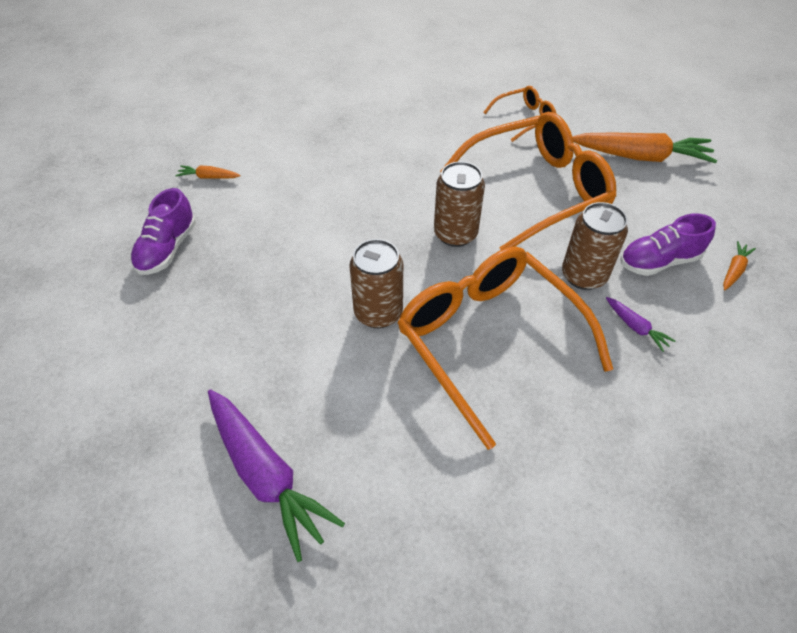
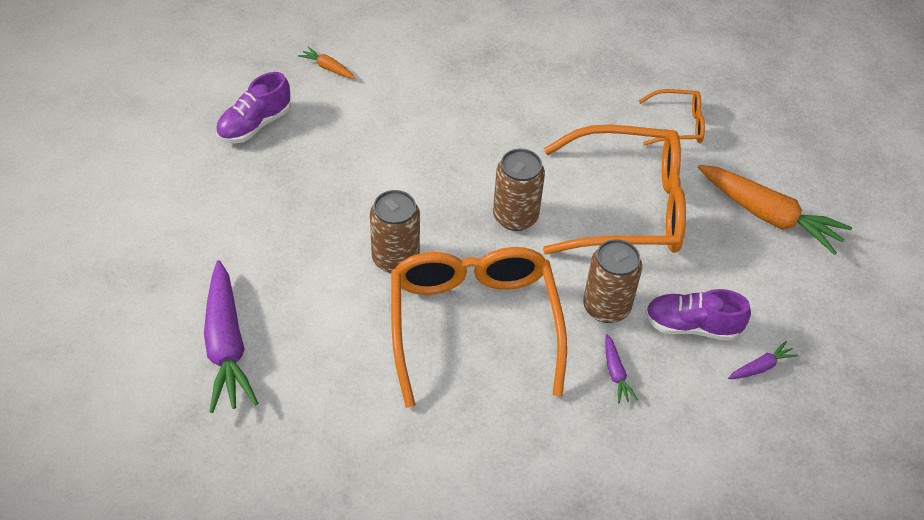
camera: 25 degrees right, 0 degrees up
(734, 270) = (761, 367): orange carrot -> purple carrot

